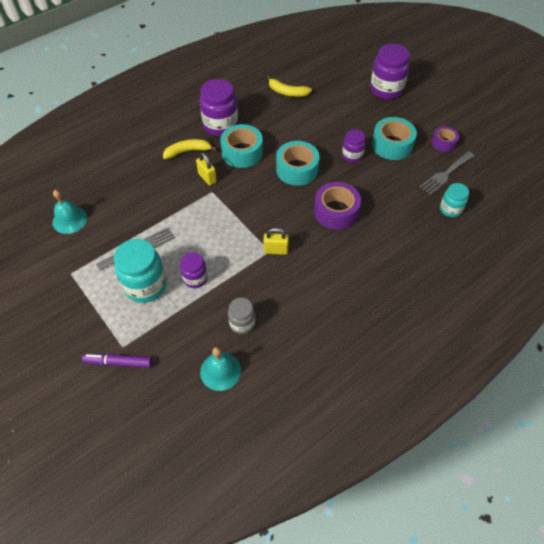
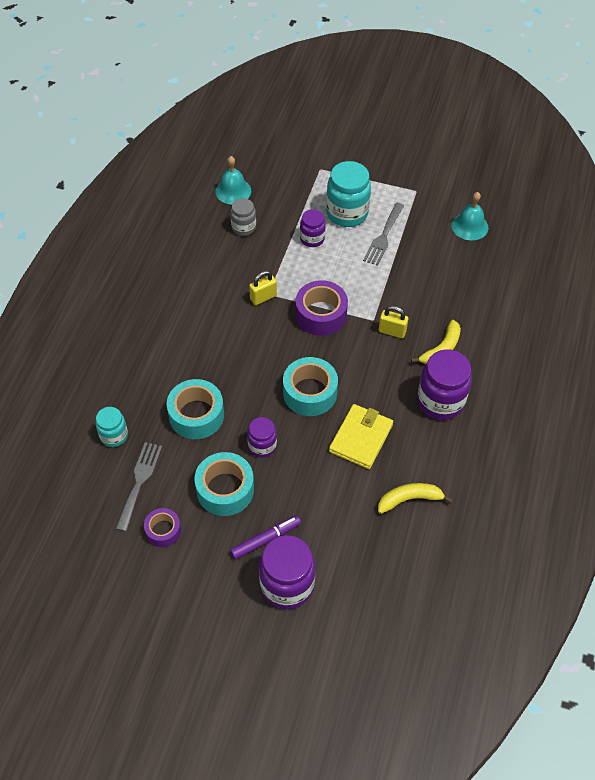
camera: 145 degrees right, 0 degrees up
(118, 362) = (312, 160): purple marker -> purple marker (265, 539)
(242, 152) = (385, 380): turquoise tape -> turquoise tape (196, 415)
(287, 131) = (361, 438): none -> yellow wallet
(336, 212) = (234, 366): purple tape -> purple tape (321, 315)

